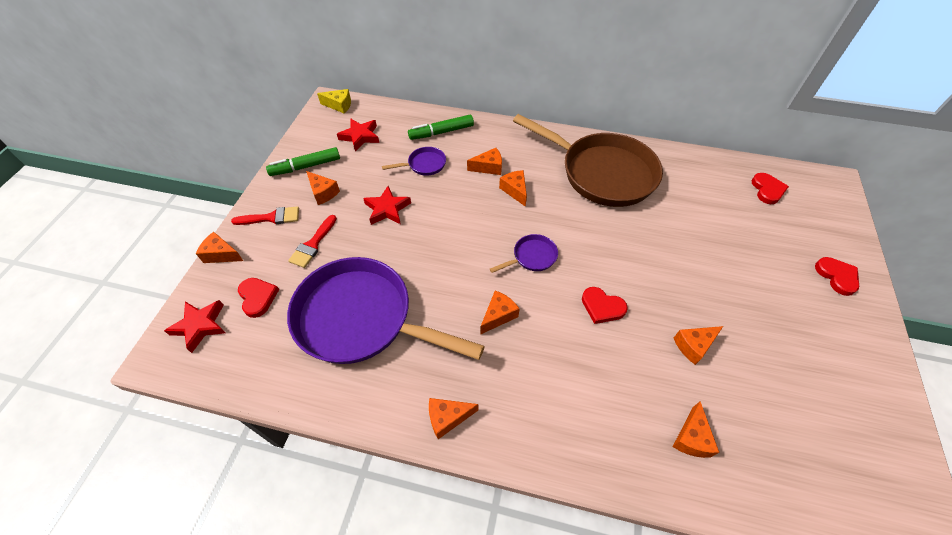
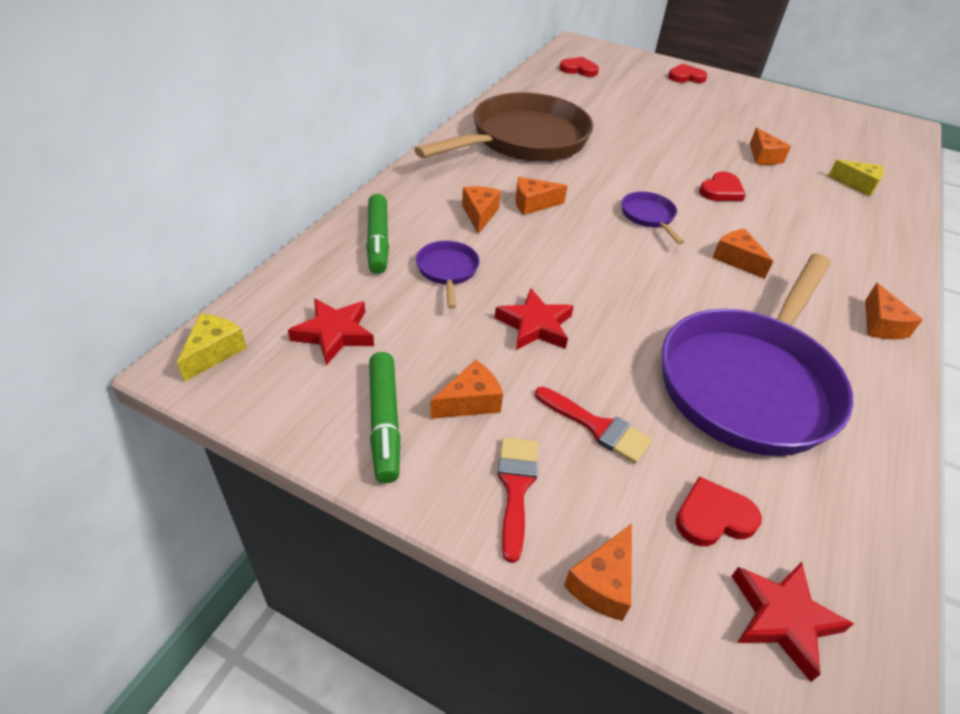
camera: 80 degrees left, 10 degrees down
(691, 438) = (857, 185): orange cheese -> yellow cheese

